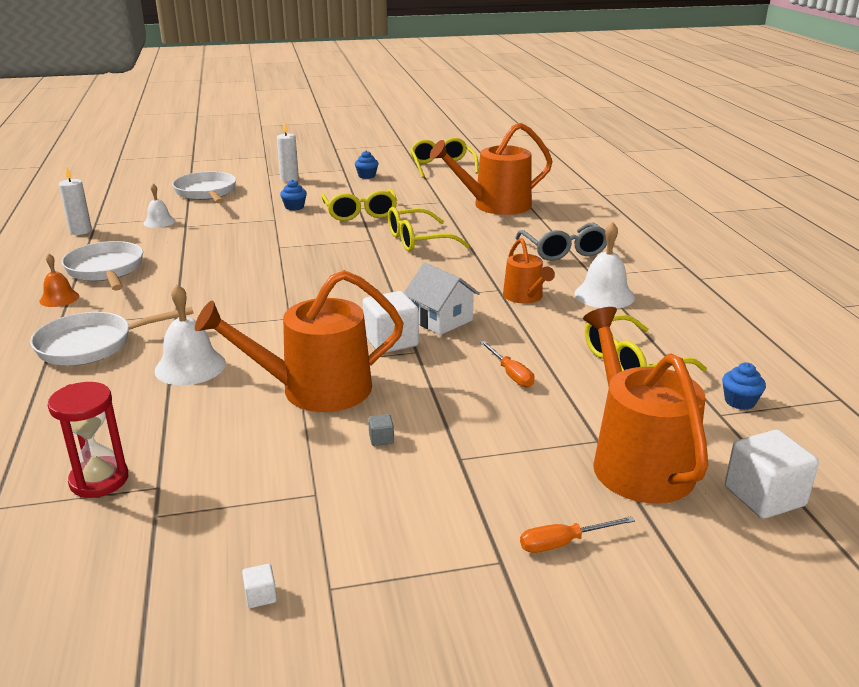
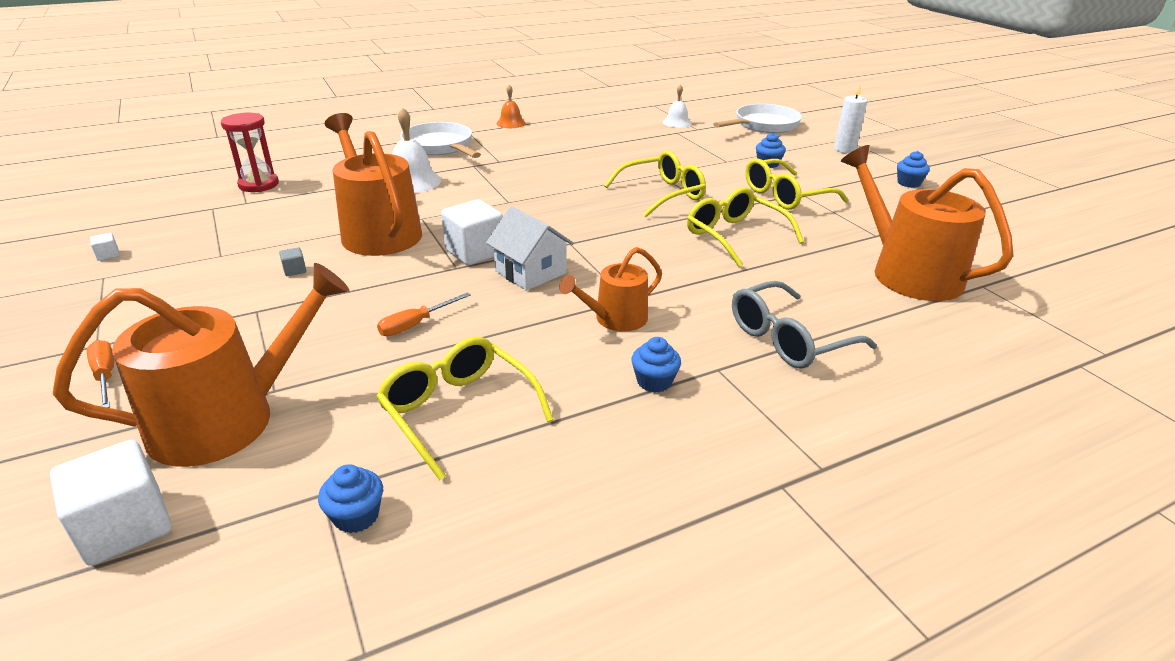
camera: 75 degrees right, 5 degrees up
(80, 231) = (634, 104): white candle -> none
(106, 270) = (567, 126): white pan -> none
(441, 320) = (530, 272): white house -> white house turned 75 degrees counterclockwise
(442, 166) = (1013, 221): yellow glasses -> yellow glasses (662, 194)
(604, 295) = (654, 381): white bell -> blue cupcake

